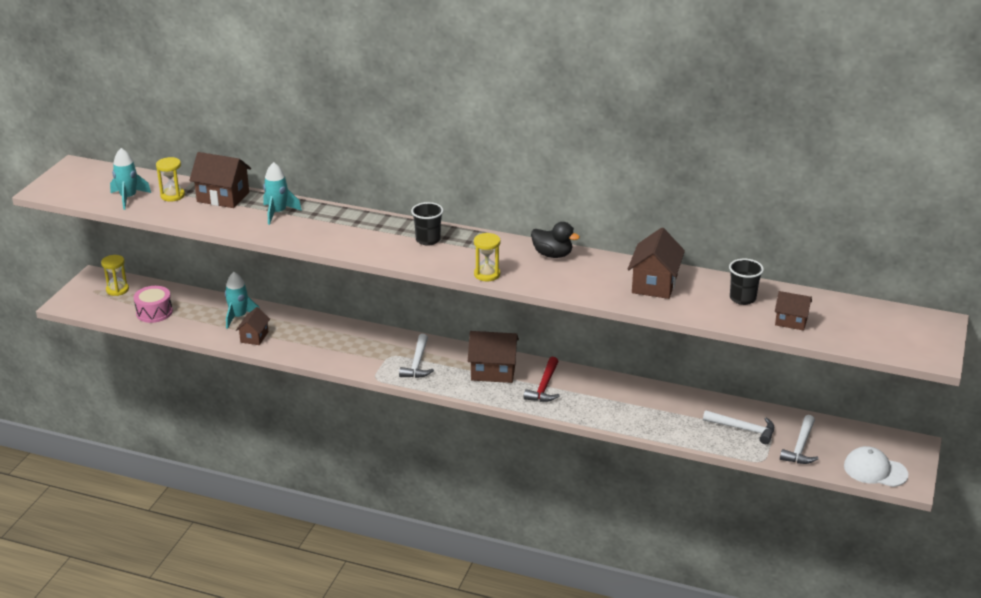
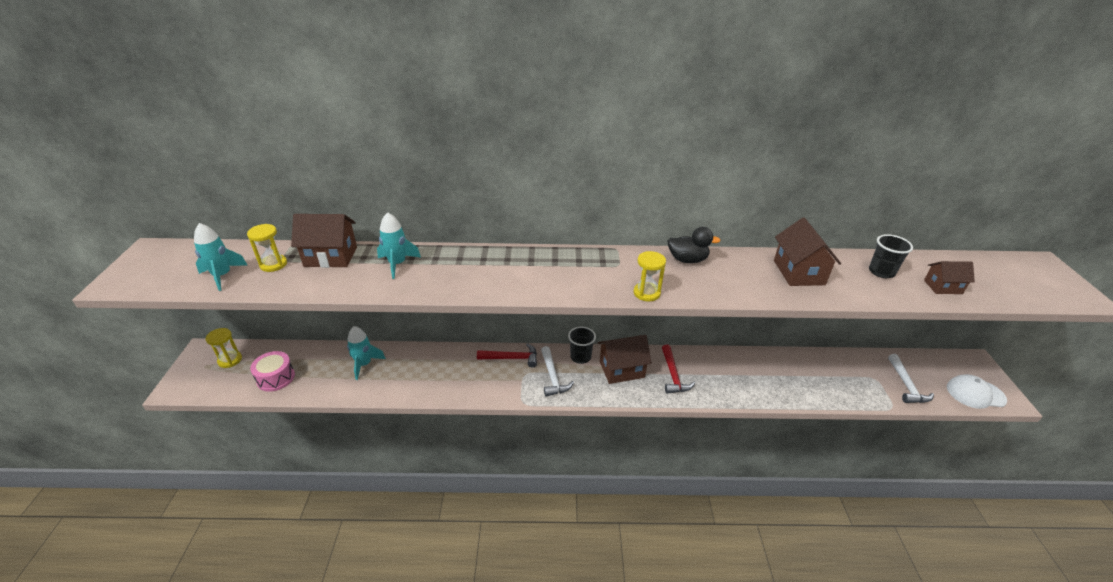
camera: 20 degrees left, 5 degrees up
(254, 337) = (387, 383): brown house -> none
(385, 340) = (511, 358): none -> red hammer
(428, 240) = (564, 266): black cup -> black cup (580, 357)
(743, 429) = (852, 378): white hammer -> none

